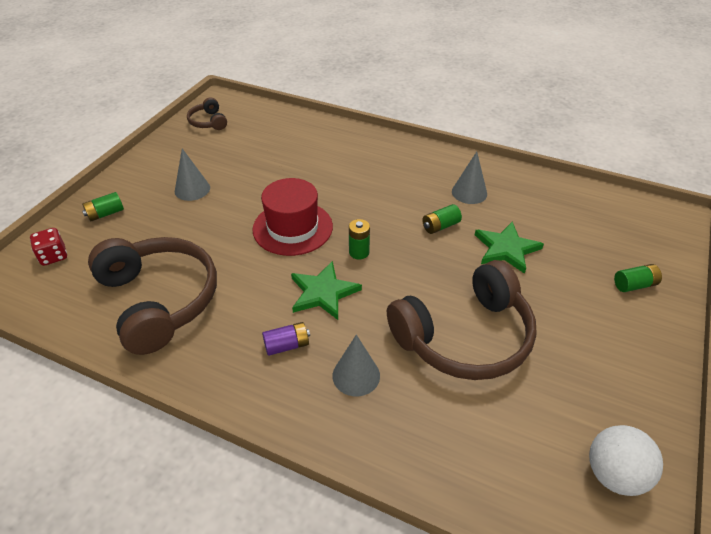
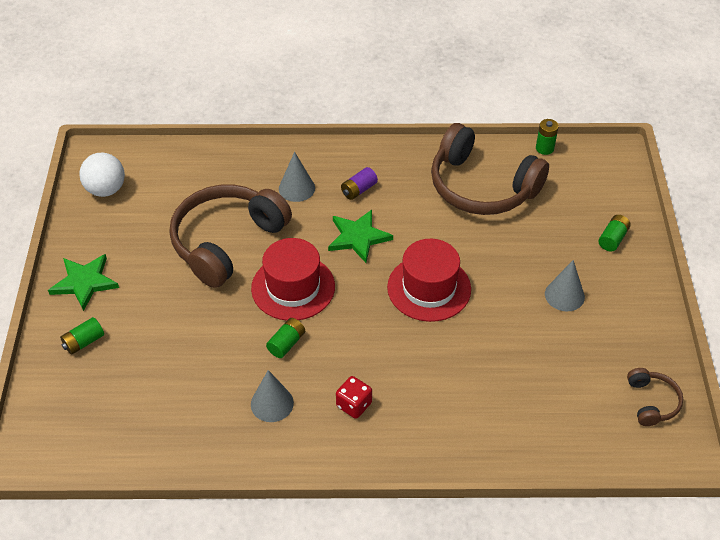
camera: 155 degrees right, 5 degrees up
(53, 256) = (604, 188): red dice -> red dice (354, 405)
(208, 122) = (652, 402): brown headphones -> brown headphones turned 45 degrees clockwise
(359, 252) = (350, 285): green battery -> green battery (544, 148)
(414, 267) = (293, 287): none -> red hat
(506, 249) = (212, 339): green star -> green star (84, 282)

